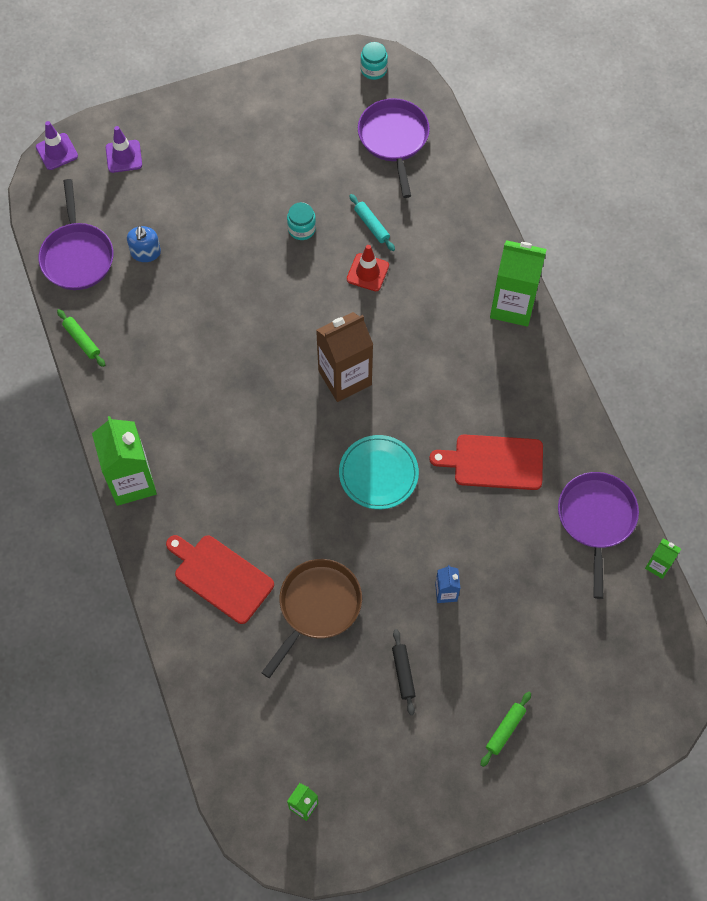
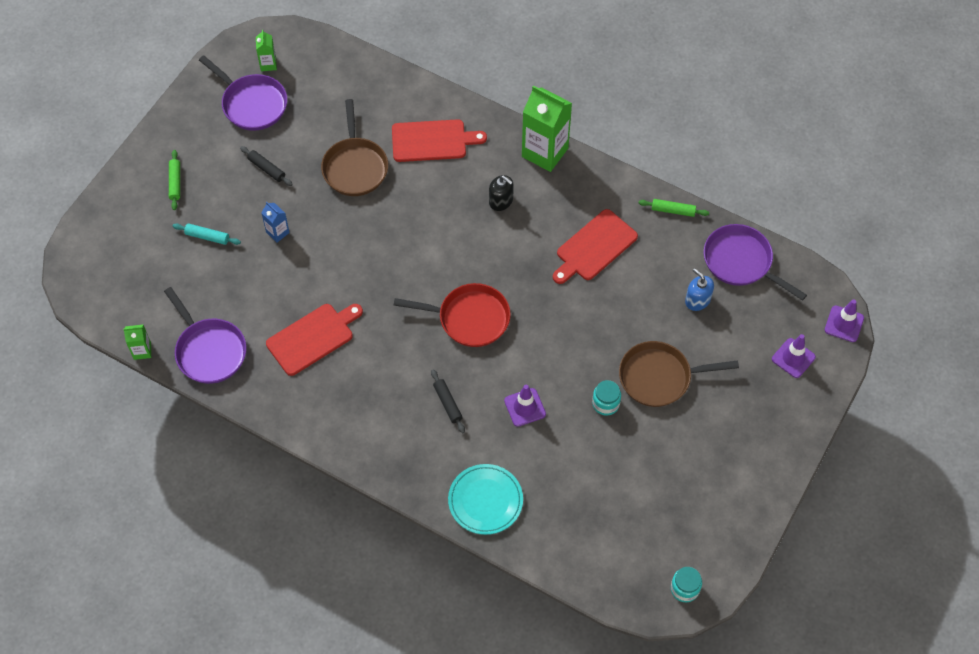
camera: 140 degrees right, 5 degrees down
(180, 359) = (594, 247): none -> red cutting board
(217, 465) = (501, 201): none -> black soap dispenser
(240, 217) = (659, 377): none -> brown pan
(345, 378) = (469, 318): brown carton -> red pan
(367, 272) = (525, 407): red traffic cone -> purple traffic cone
(372, 225) = (556, 447): turquoise rolling pin -> turquoise rolling pin (207, 237)
(378, 474) = (387, 272): turquoise plate -> turquoise plate (485, 501)
(394, 139) = (608, 536): purple pan -> purple pan (252, 104)
(427, 321) = (447, 403): none -> black rolling pin
(512, 306) = (393, 464): green carton -> none

